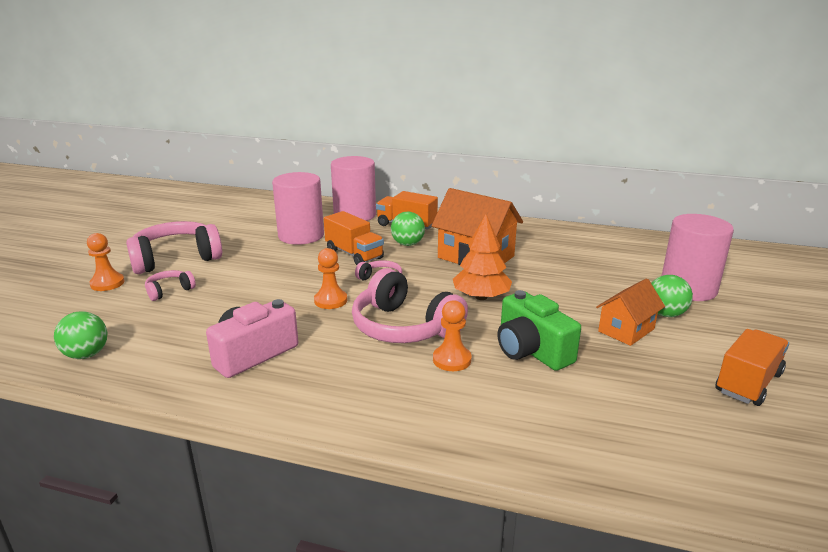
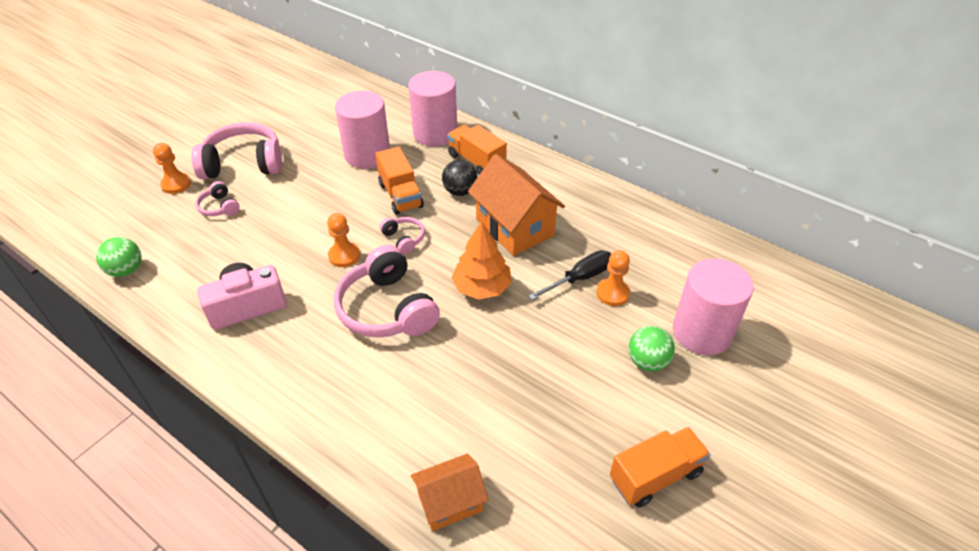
camera: 20 degrees right, 20 degrees up
(169, 291) = (219, 207): pink headphones -> pink headphones turned 105 degrees counterclockwise
(407, 244) = (460, 191): green ball -> black ball
(452, 360) = (403, 362): orange pawn -> orange pawn (612, 293)
(531, 351) = (480, 372): green camera -> none
(560, 276) = (580, 278): none -> black screwdriver
(626, 330) = (590, 372): orange house -> orange house (450, 502)

